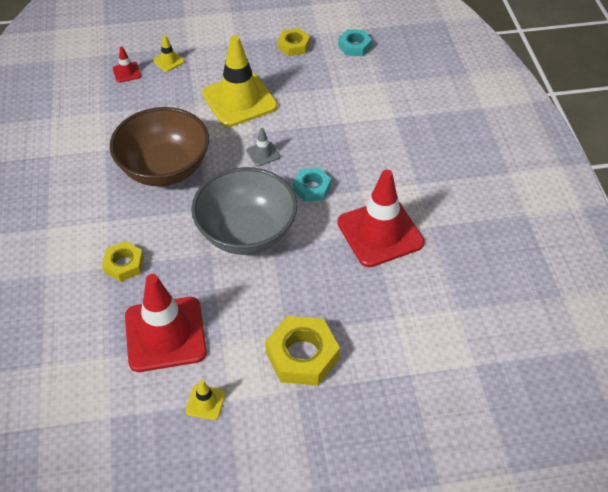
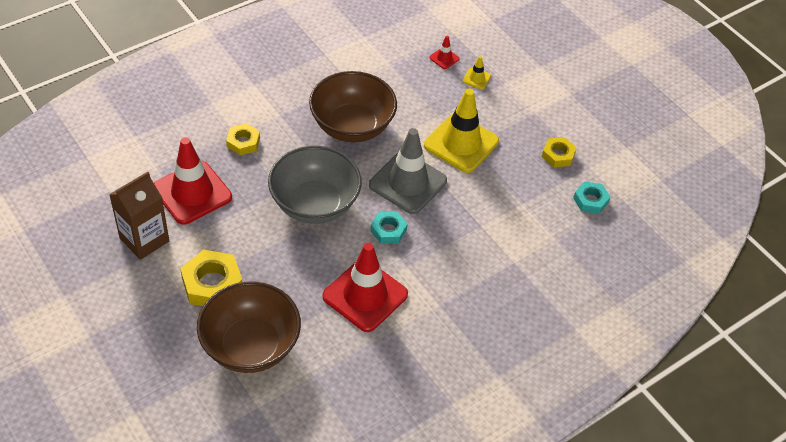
camera: 60 degrees right, 0 degrees up
(205, 402) = (144, 240): yellow traffic cone -> brown carton
(263, 153) = (408, 183): grey traffic cone -> grey traffic cone, size x2.37
(398, 346) = (250, 346): none -> brown bowl

